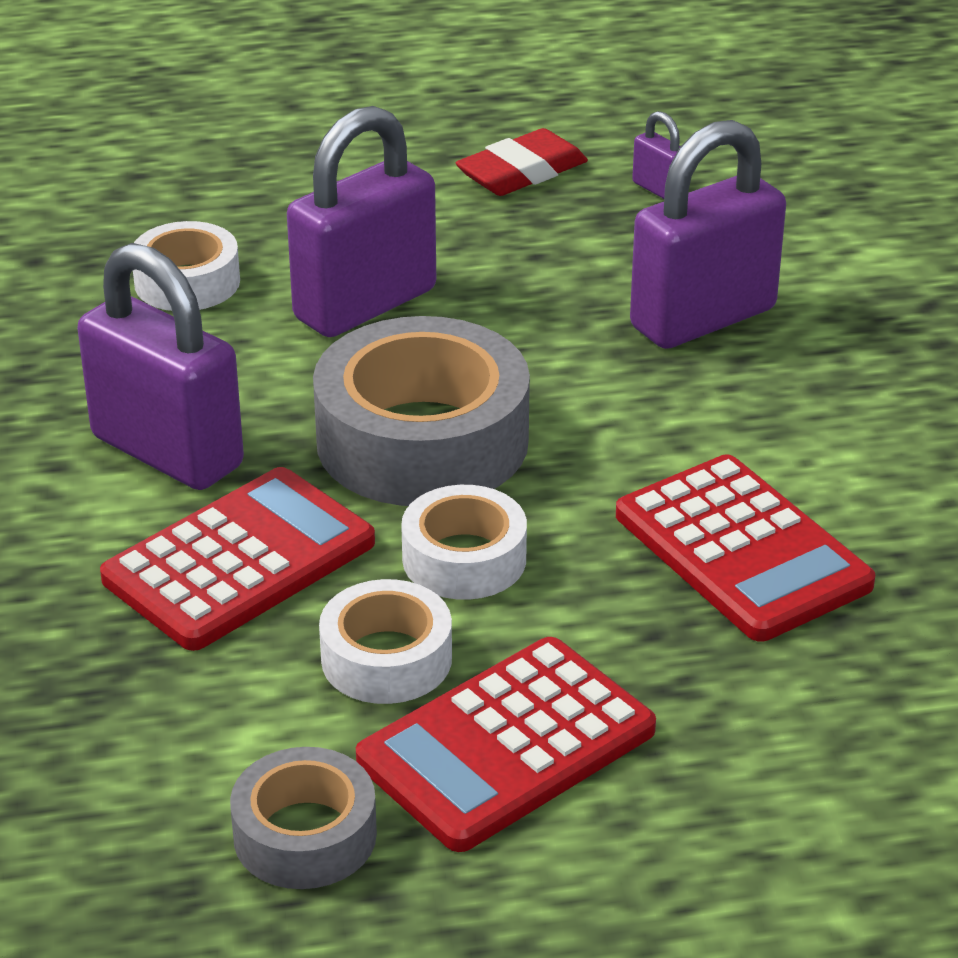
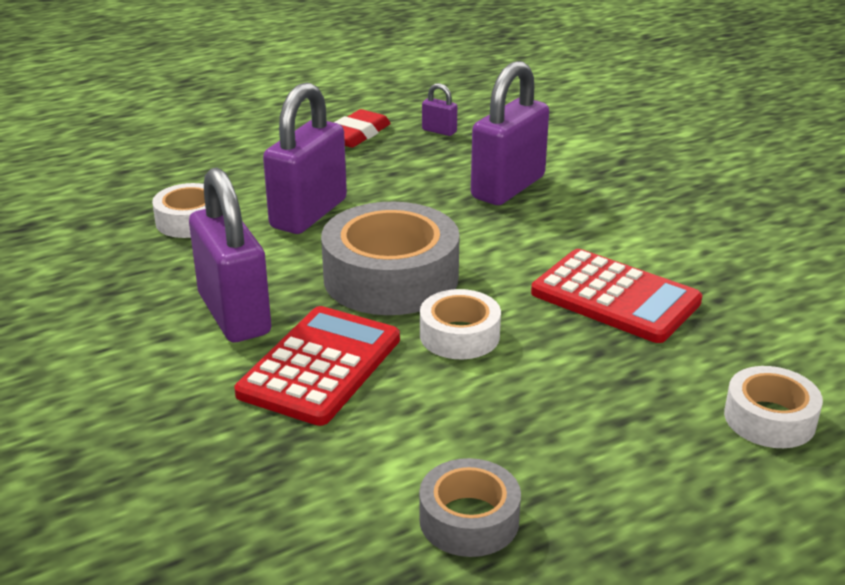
camera: 20 degrees left, 5 degrees down
(167, 452) = (234, 314): purple padlock -> purple padlock turned 45 degrees clockwise
(386, 658) = (450, 401): white tape -> white tape (769, 419)
(507, 746) = (558, 434): red calculator -> none

